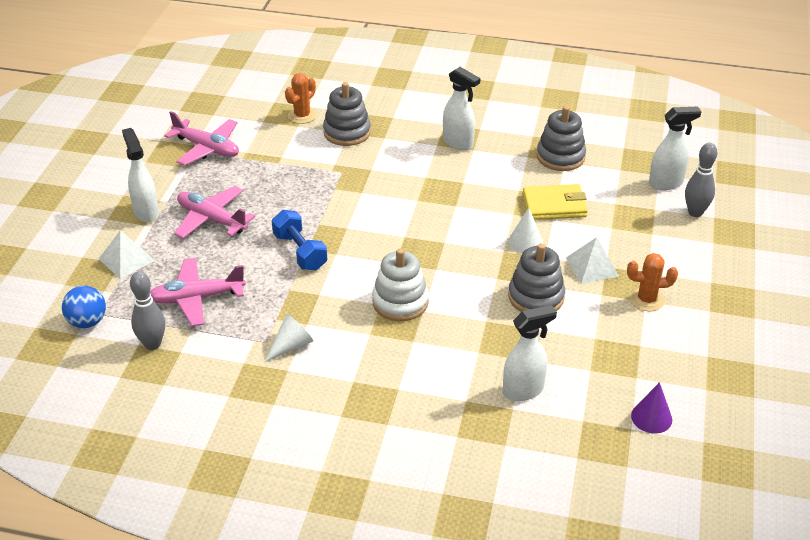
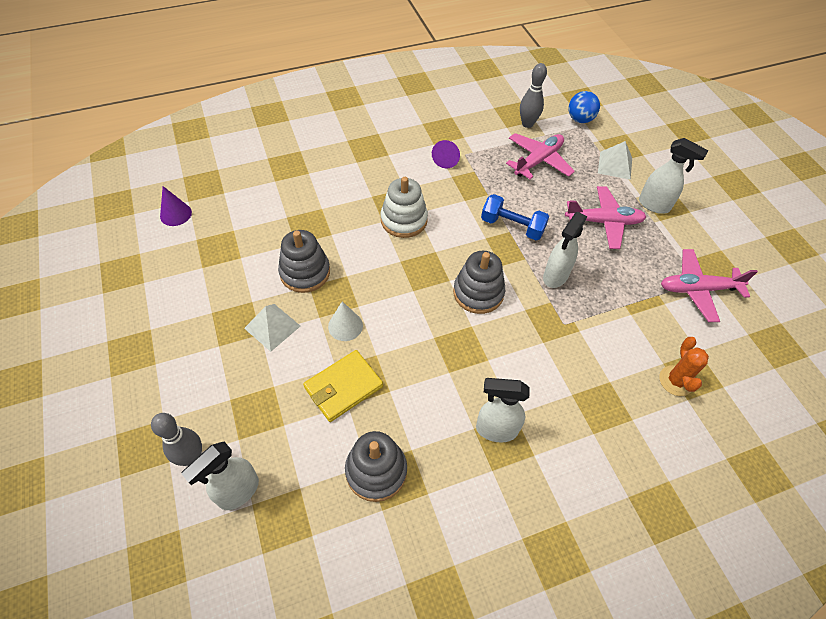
camera: 145 degrees right, 15 degrees up
(291, 345) = (446, 158): white cone -> purple cone
(347, 132) = (612, 381): grey stacking toy -> grey stacking toy (478, 293)
(523, 390) = (274, 195): white spray bottle -> white spray bottle (555, 276)
(646, 300) = (210, 314): orange cactus -> none

